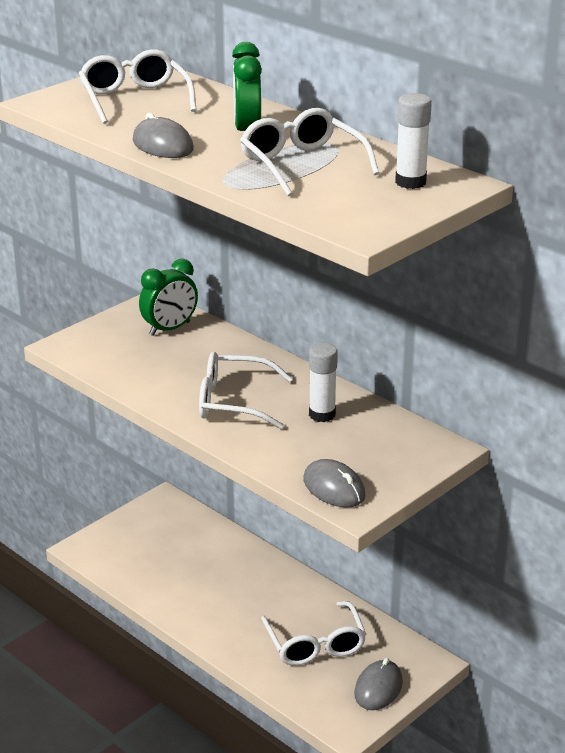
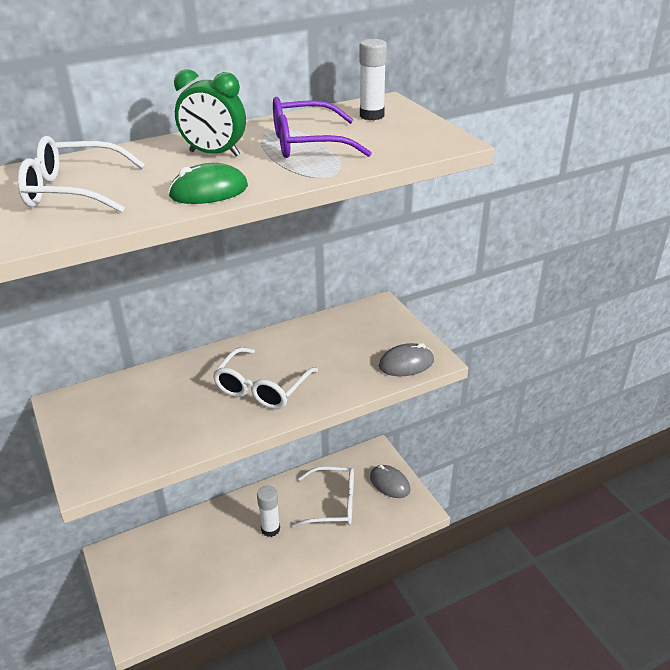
camera: 70 degrees left, 5 degrees up
(162, 145) = (209, 191): grey mouse -> green mouse
(170, 329) = (116, 401): green clock -> none
(302, 164) = (307, 144): white glasses -> purple glasses
(322, 414) = (308, 348): white glue stick -> white glue stick (270, 529)

